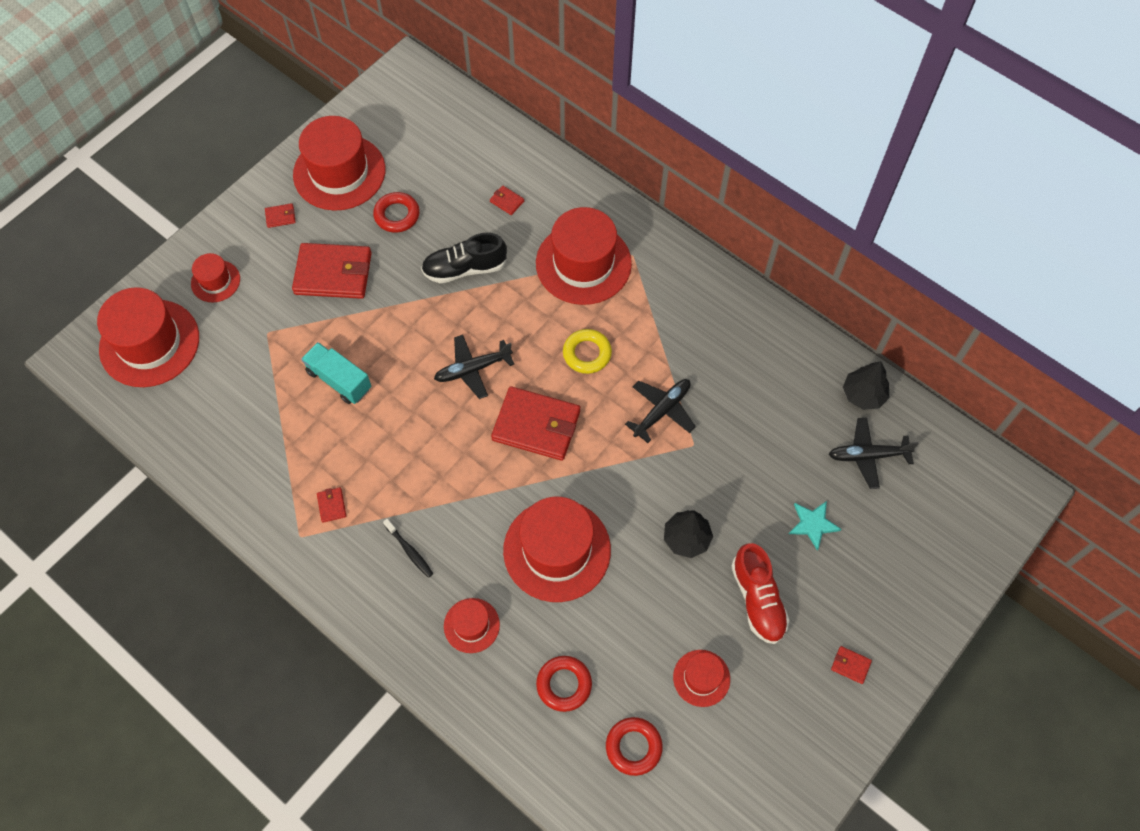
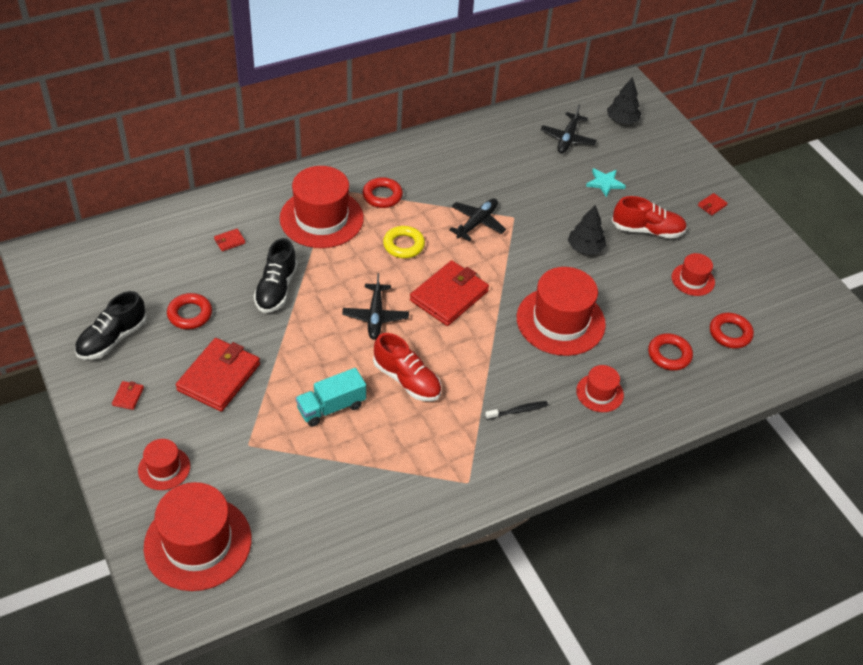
camera: 70 degrees left, 15 degrees down
(332, 505) = (450, 450): red wallet -> none
(339, 172) = (112, 339): red hat -> black shoe
(403, 431) = (407, 380): none -> red shoe
(649, 303) = (382, 196): none -> red ring
(661, 411) = (477, 223): black plane -> black plane turned 60 degrees clockwise
(863, 394) = (521, 122): black tree -> black tree (622, 120)

